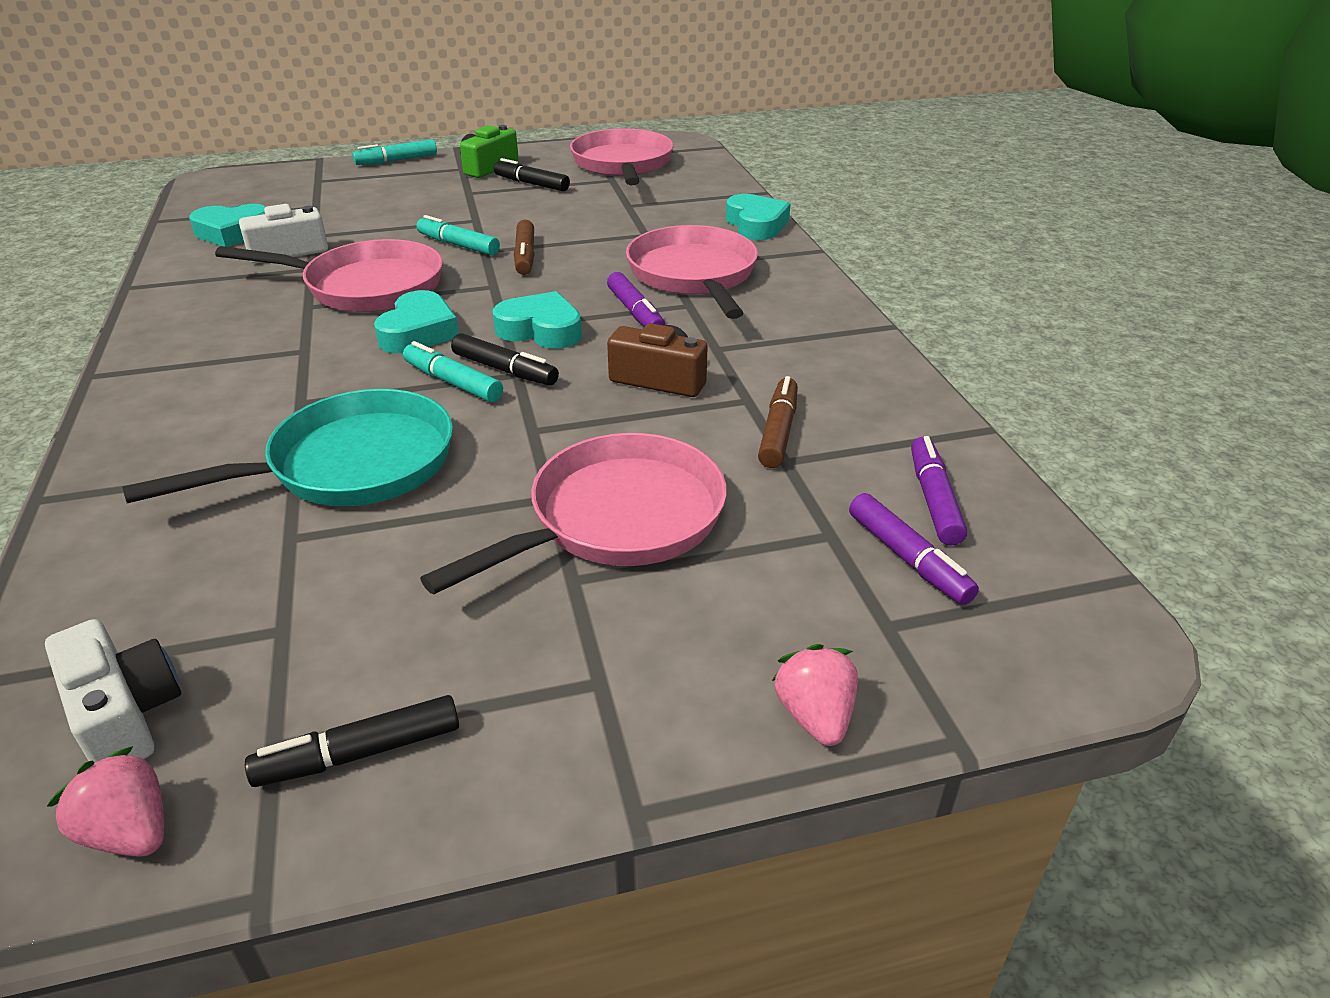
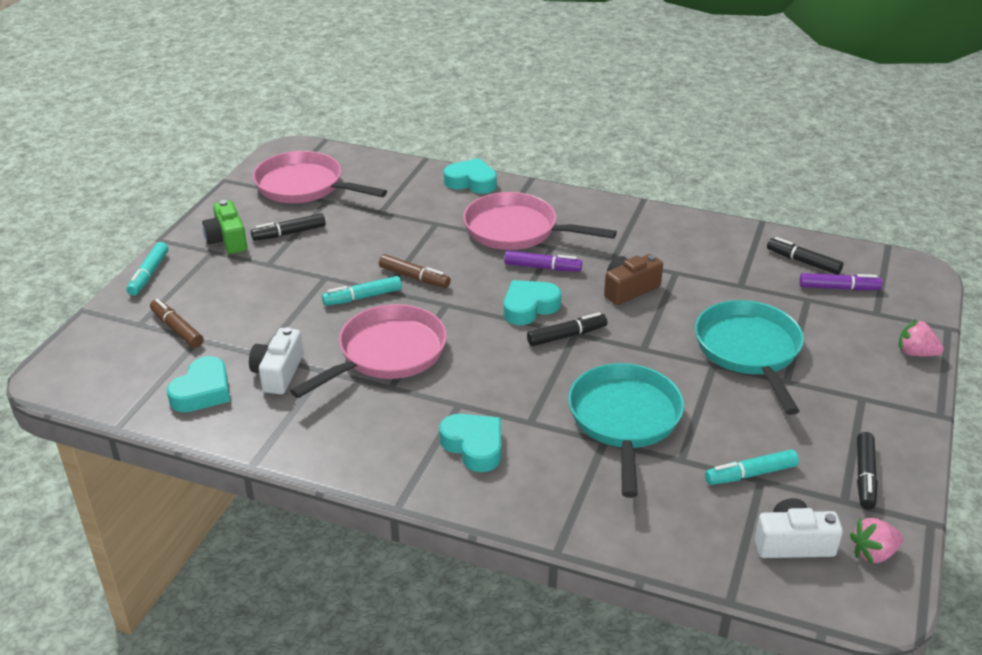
camera: 55 degrees left, 0 degrees up
(419, 332) = (482, 352): turquoise heart -> turquoise heart (474, 446)
(453, 382) = (563, 358): turquoise marker -> turquoise marker (750, 474)
(617, 519) = (749, 351): pink pan -> turquoise pan
(778, 431) = (713, 276): brown marker -> brown marker (177, 329)
(934, 499) = (803, 262): purple marker -> black marker

